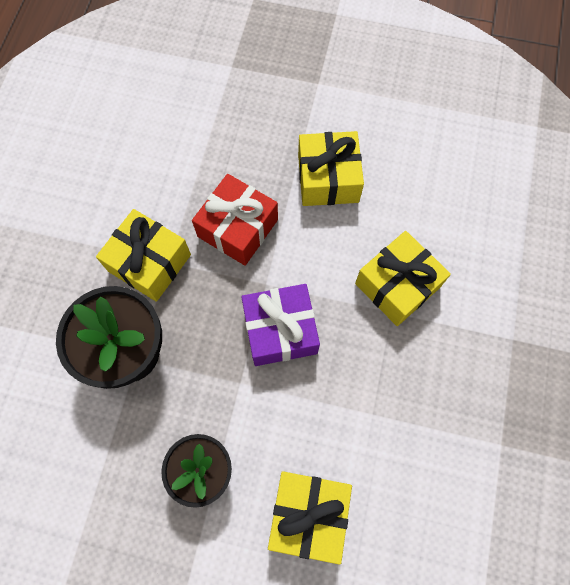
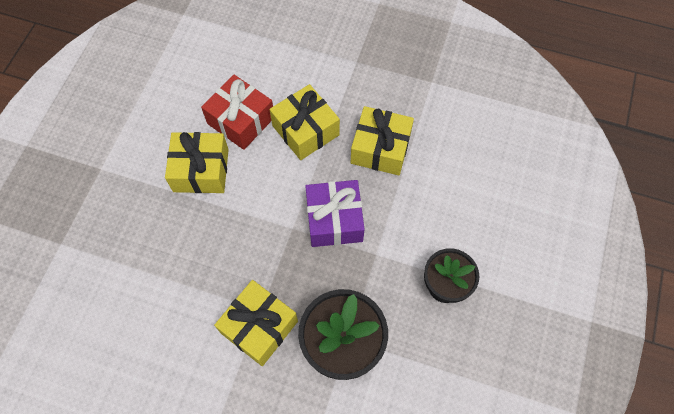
camera: 85 degrees left, 5 degrees down
(237, 228) = (236, 248): red gift -> red gift (241, 120)
(308, 514) = (477, 211): yellow gift -> yellow gift (380, 148)

